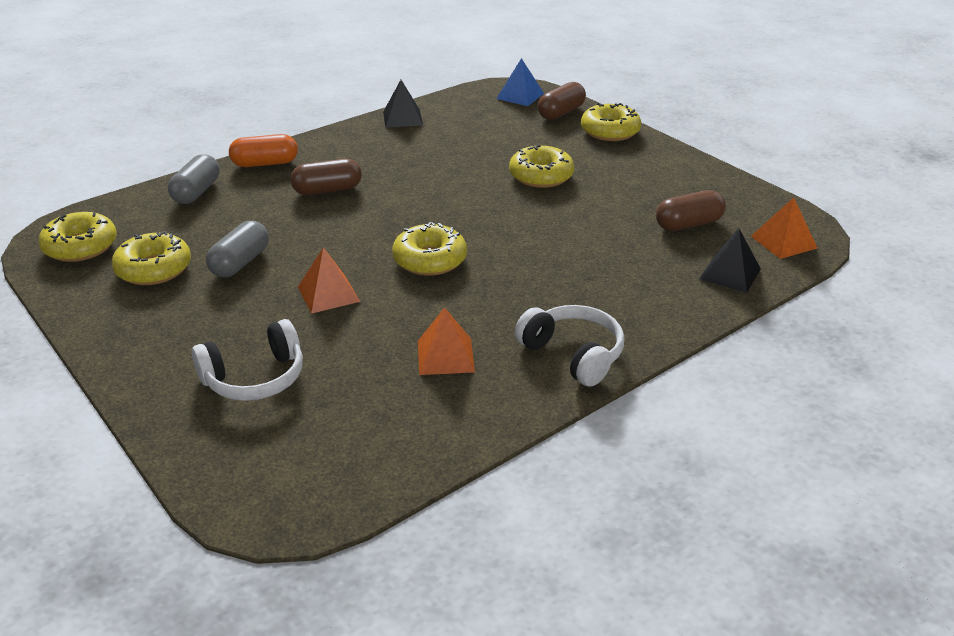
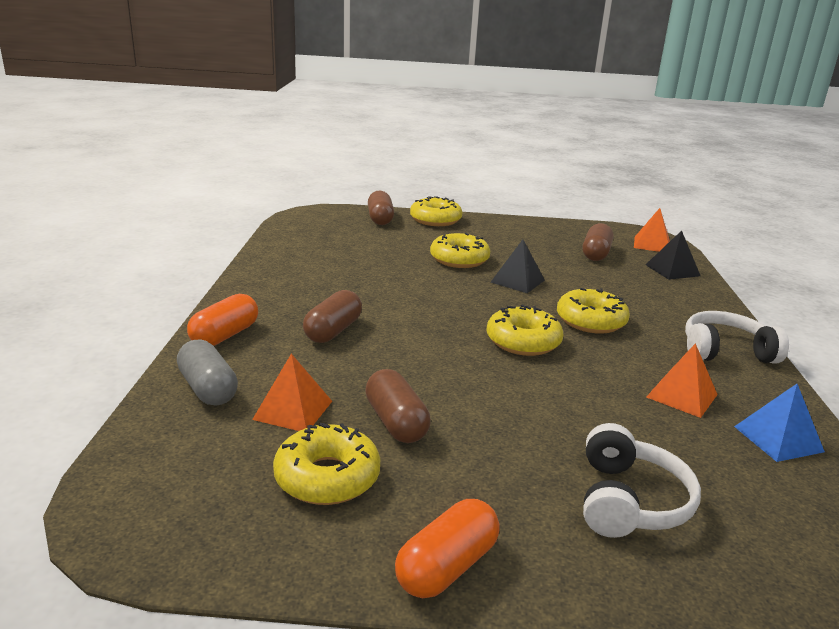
camera: 50 degrees left, 10 degrees down
(80, 247) = (187, 509): yellow donut -> yellow donut (591, 321)
(114, 339) = (447, 567): none -> orange capsule
(240, 263) = (396, 422): grey capsule -> brown capsule
(328, 294) = (519, 403): orange pyramid -> orange pyramid (293, 410)
(402, 118) = (272, 258): black pyramid -> black pyramid (517, 281)
(520, 96) = (327, 217): blue pyramid -> blue pyramid (778, 439)

